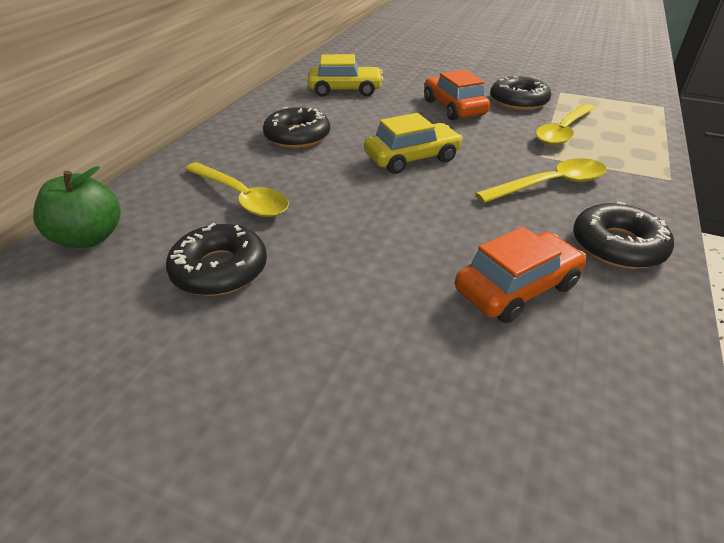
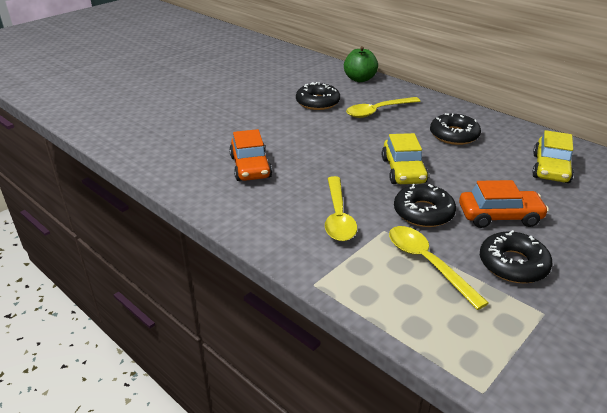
camera: 110 degrees right, 5 degrees down
(617, 245) = (256, 213): black donut -> black donut (423, 212)

